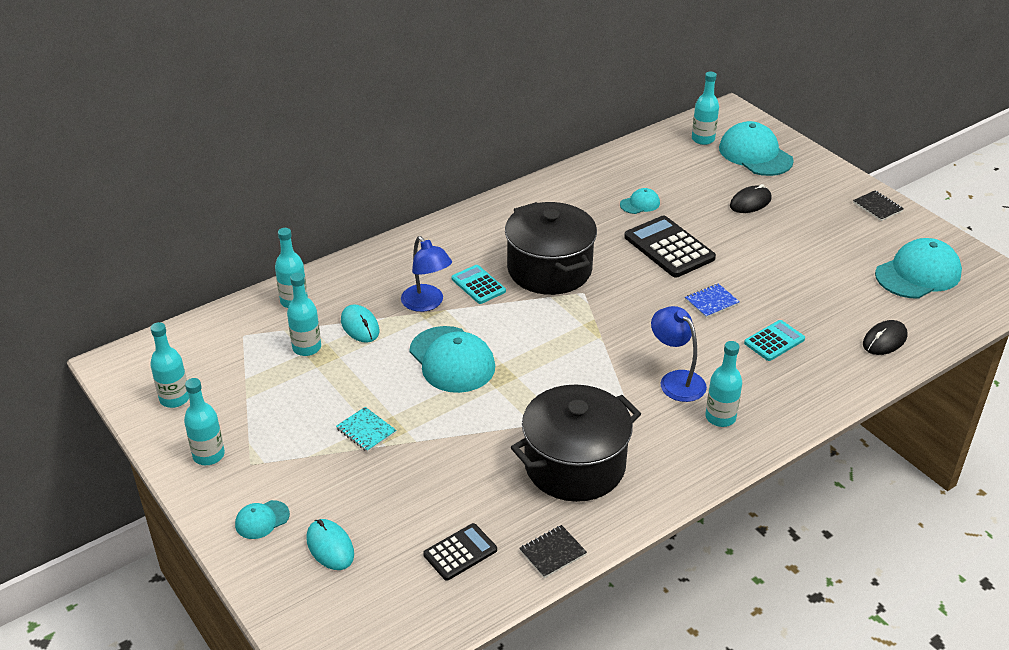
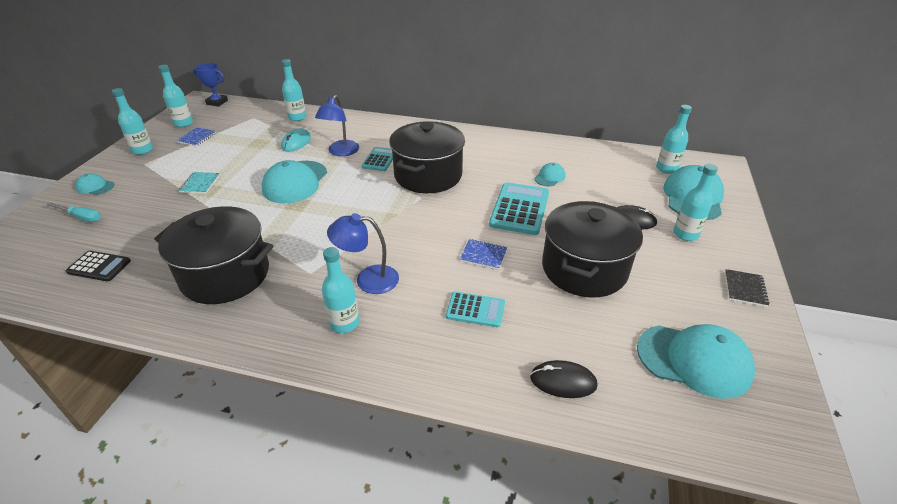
camera: 50 degrees right, 0 degrees up
(147, 350) = (217, 102): none -> blue trophy
(236, 399) = (197, 138): none -> blue notebook
(307, 348) = (260, 137): turquoise bottle -> turquoise bottle (685, 234)
(330, 546) = (81, 217): turquoise mouse -> turquoise screwdriver
(552, 553) = (119, 307): black notebook -> none
(640, 204) = (549, 177): turquoise cap -> turquoise cap turned 75 degrees counterclockwise
(669, 248) = (519, 209): black calculator -> turquoise calculator
(676, 380) = (368, 279): blue lamp -> blue lamp turned 105 degrees counterclockwise
(783, 262) = (584, 269): none -> black pot

